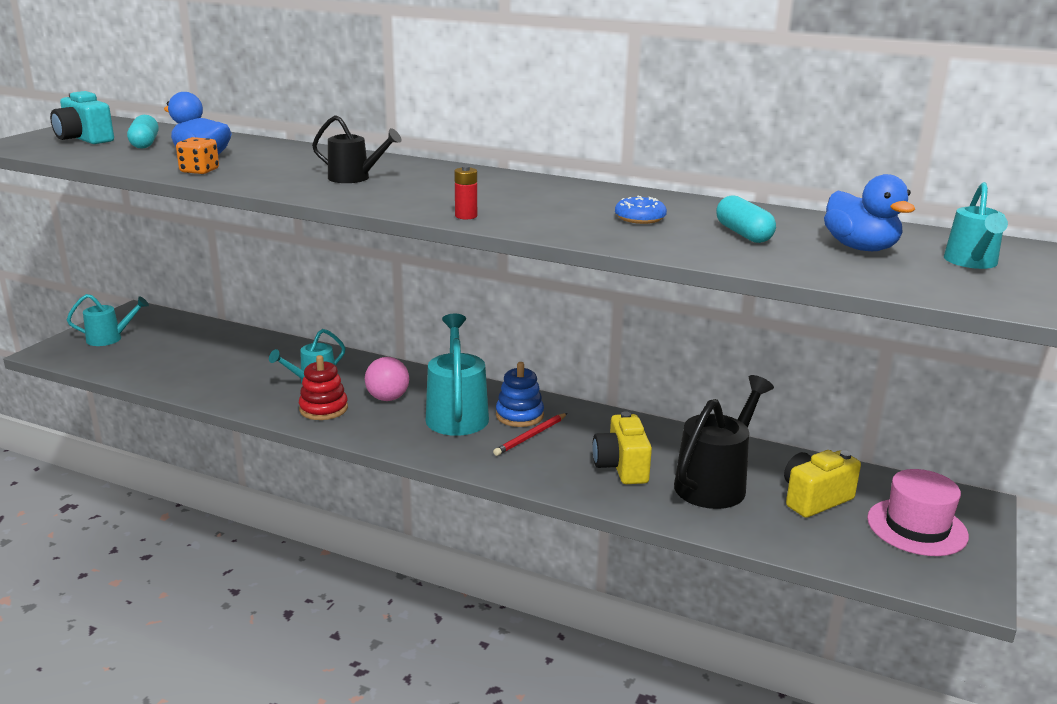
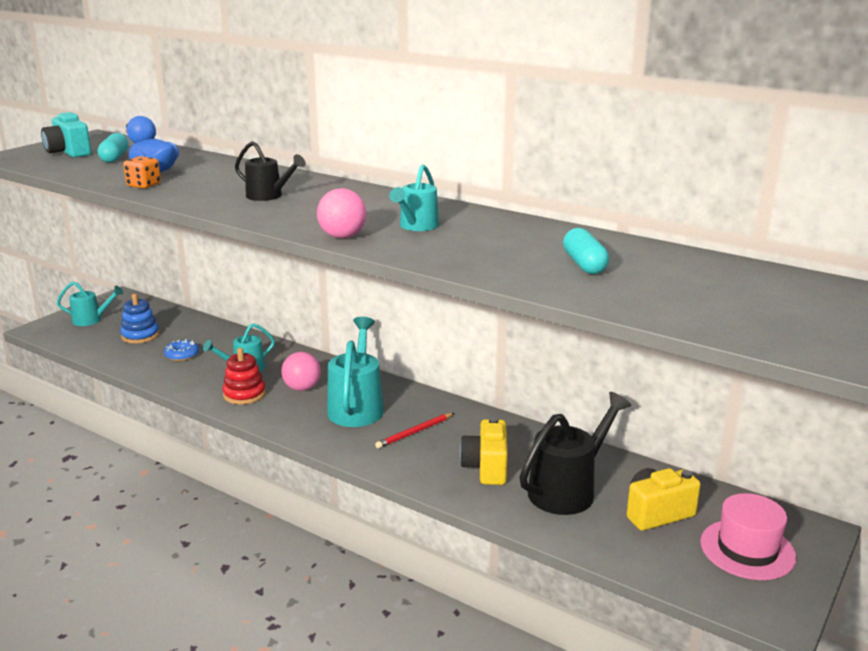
camera: 10 degrees right, 0 degrees up
(466, 216) = (342, 236): red battery -> pink ball
(519, 415) = (411, 412): blue stacking toy -> blue stacking toy (140, 335)
(640, 218) = (497, 244): blue donut -> blue donut (182, 355)
(860, 248) = (688, 283): blue duck -> none
(971, 263) = (789, 304): turquoise watering can -> turquoise watering can (416, 226)

